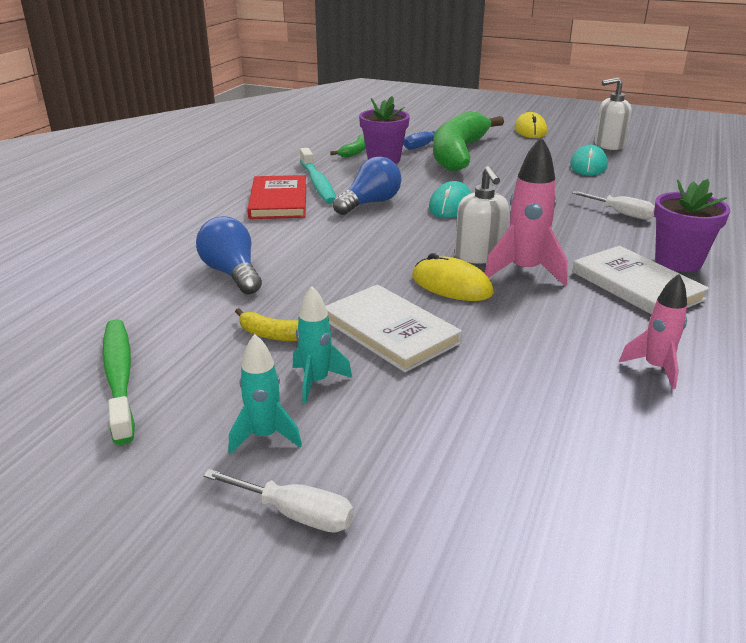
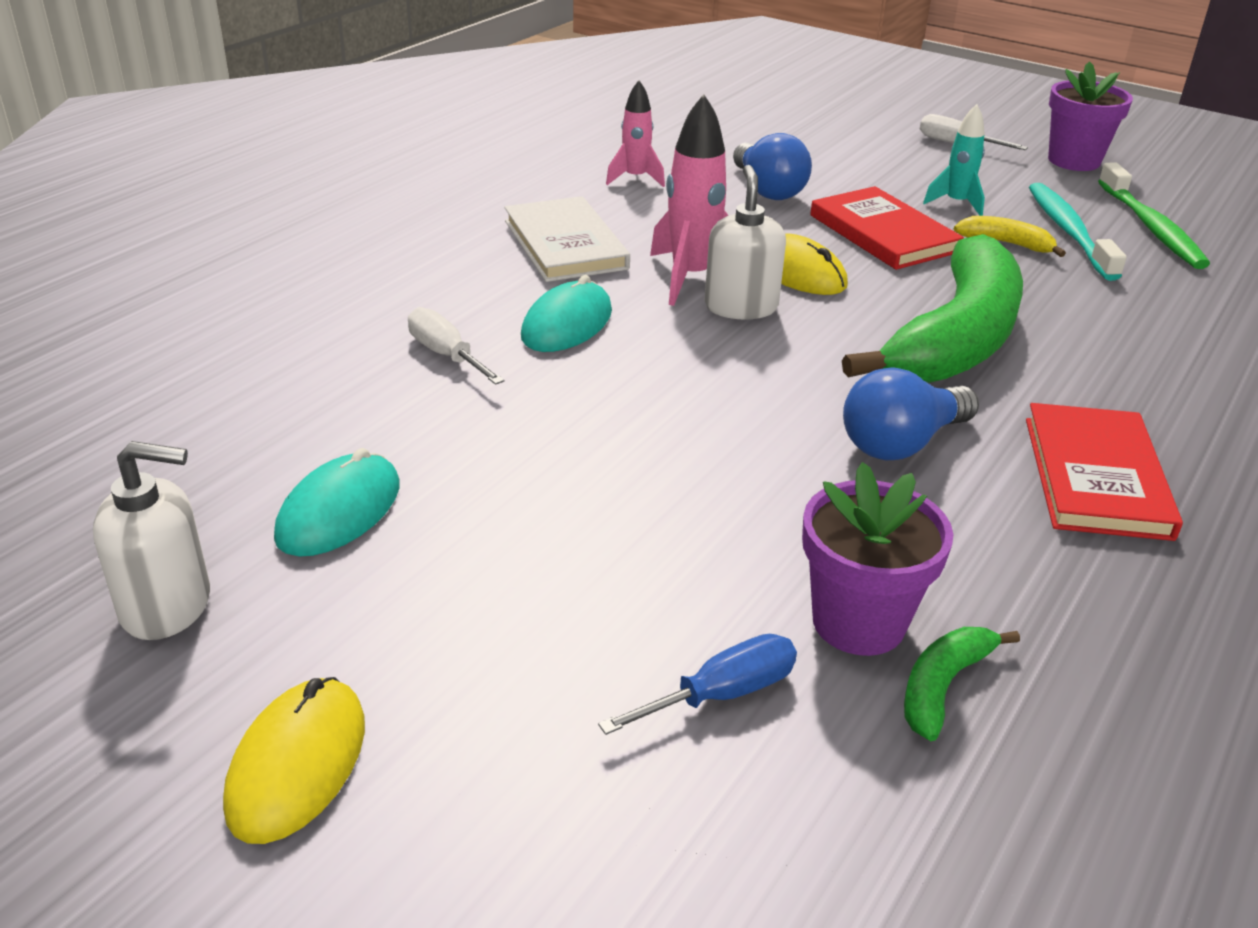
camera: 170 degrees left, 5 degrees up
(232, 273) = (1101, 323): blue light bulb -> blue light bulb (767, 190)
(265, 436) = (992, 178): turquoise rocket -> none
(318, 183) = (1025, 531): turquoise toothbrush -> turquoise toothbrush (1068, 232)
(390, 331) = (883, 233): white book -> red book
(450, 205) = (741, 417): turquoise mouse -> turquoise mouse (567, 324)
(458, 153) = (634, 625): green banana -> green banana (955, 339)
(678, 261) = (471, 266): purple flower pot -> purple flower pot (1074, 161)

